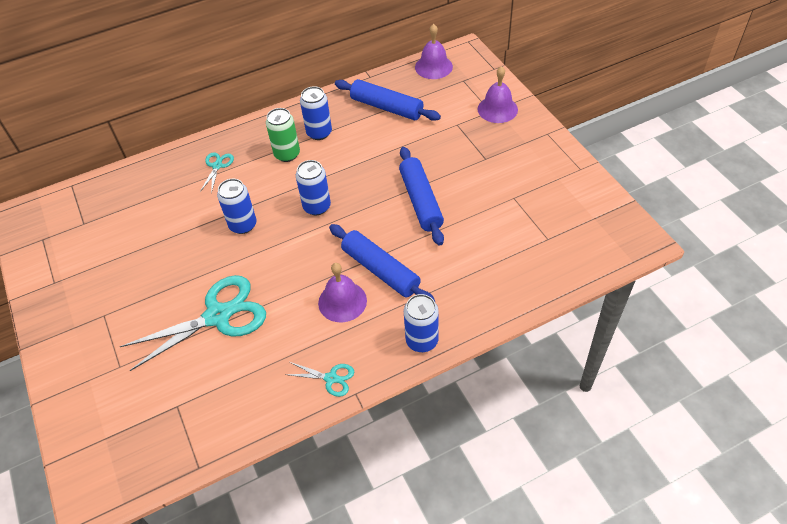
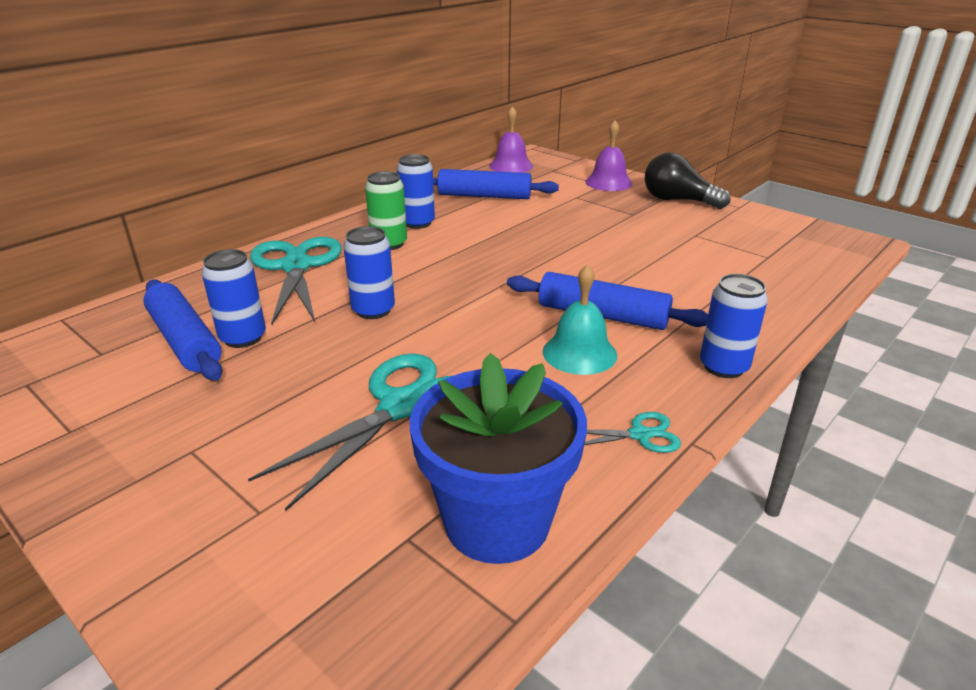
camera: 25 degrees left, 20 degrees down
(217, 166) = (296, 266): turquoise scissors -> turquoise scissors, size x2.19
(222, 410) = (497, 521): none -> blue flower pot
(317, 207) = (466, 278): blue can -> blue can (243, 338)
(342, 301) = (579, 353): purple bell -> turquoise bell
(421, 201) = (594, 253): blue rolling pin -> blue rolling pin (185, 340)
(535, 148) = (677, 201): none -> black light bulb

